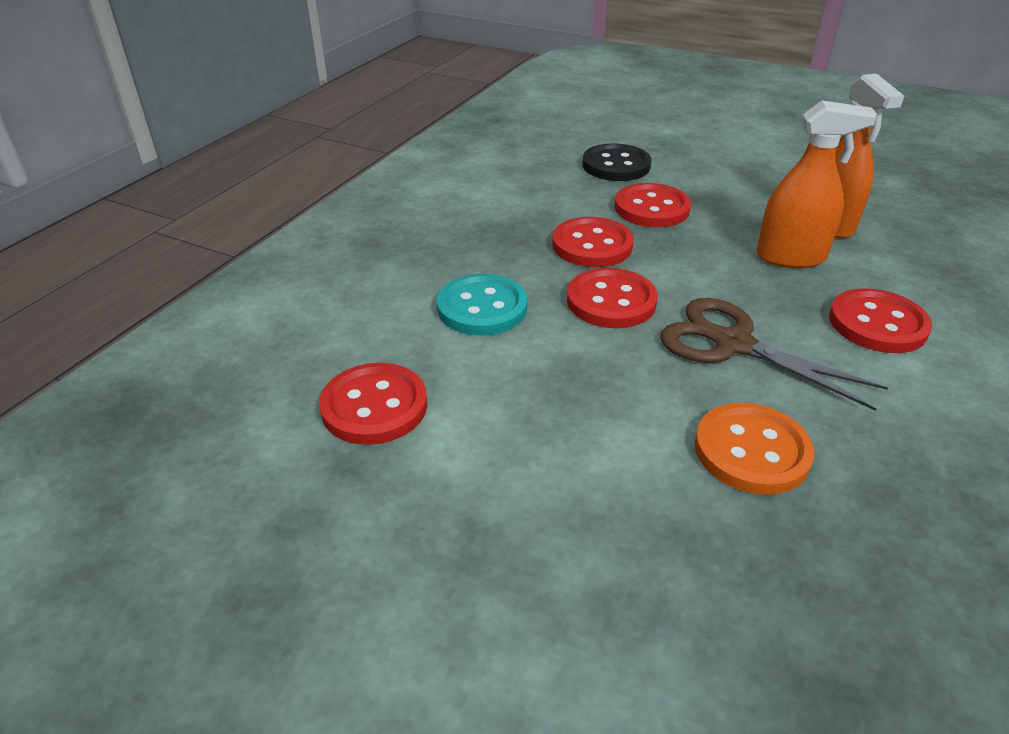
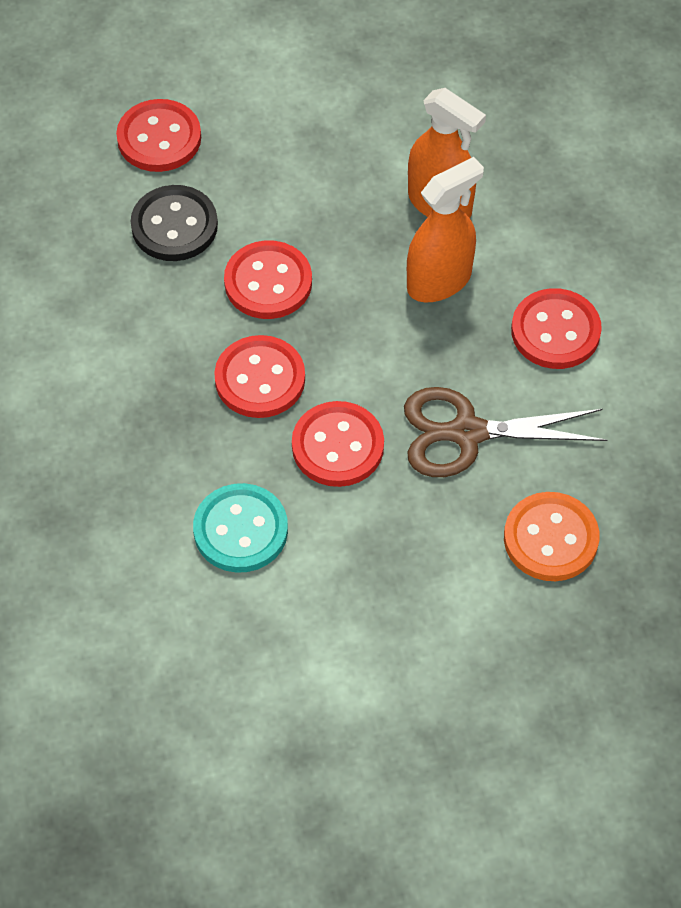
camera: 40 degrees left, 20 degrees up
(374, 406) = (263, 693): red button -> red button (159, 138)

